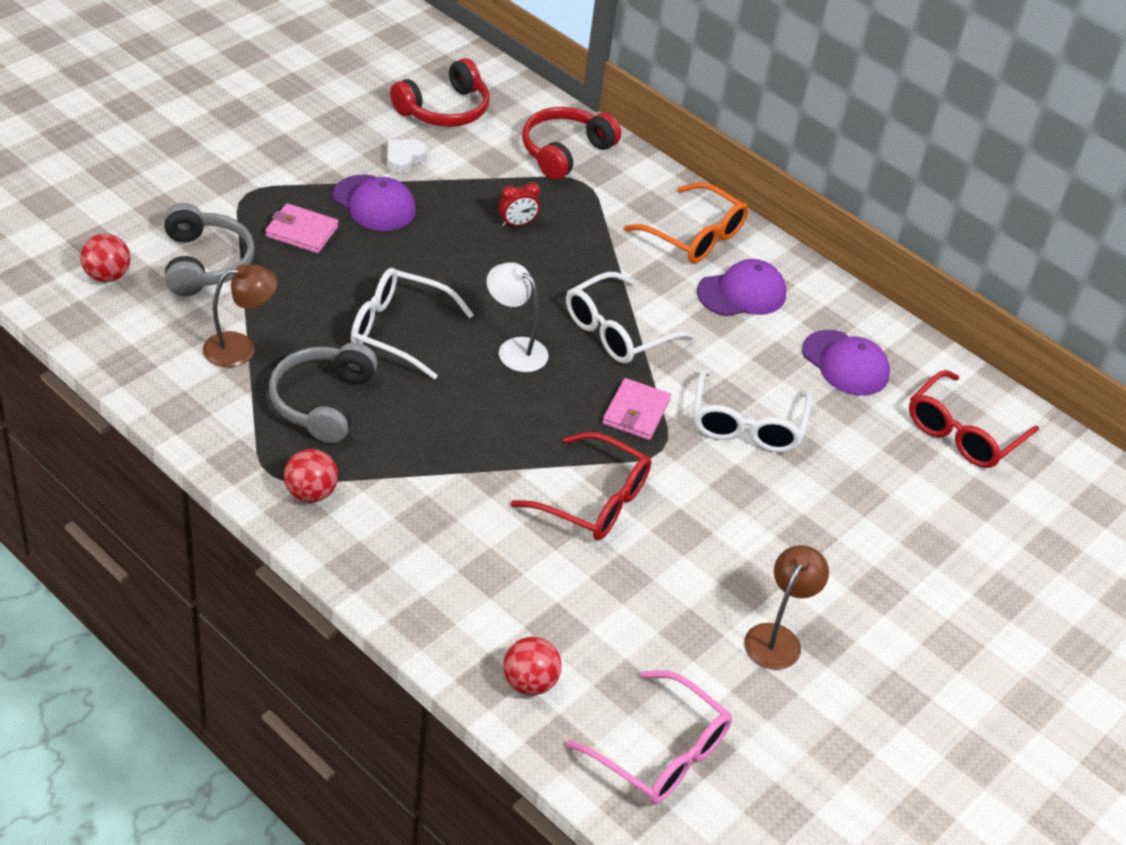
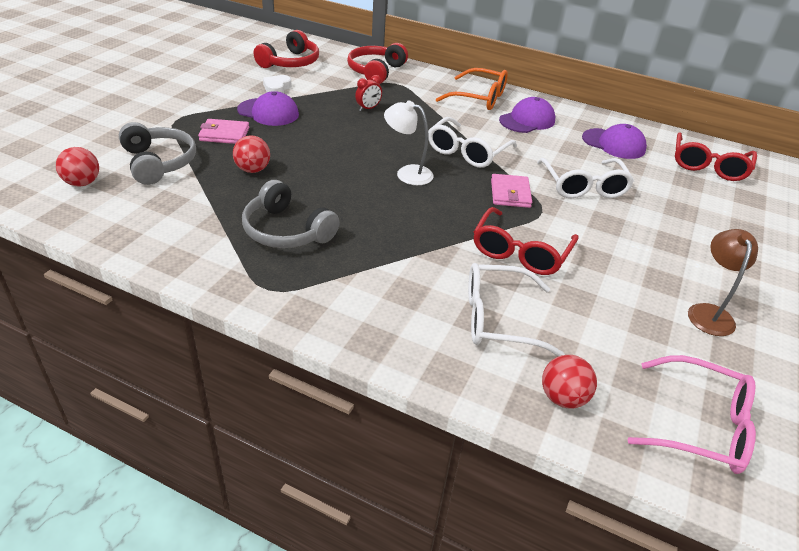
camera: 15 degrees left, 5 degrees down
(240, 348) = (207, 209): brown lamp -> none
(311, 493) = (306, 295): red ball -> red ball (253, 170)
(322, 402) = (286, 231): grey headphones -> grey headphones turned 45 degrees counterclockwise
(398, 330) = (321, 177): white glasses -> white glasses (498, 319)
(594, 500) = (520, 252): red glasses -> red glasses turned 105 degrees clockwise

